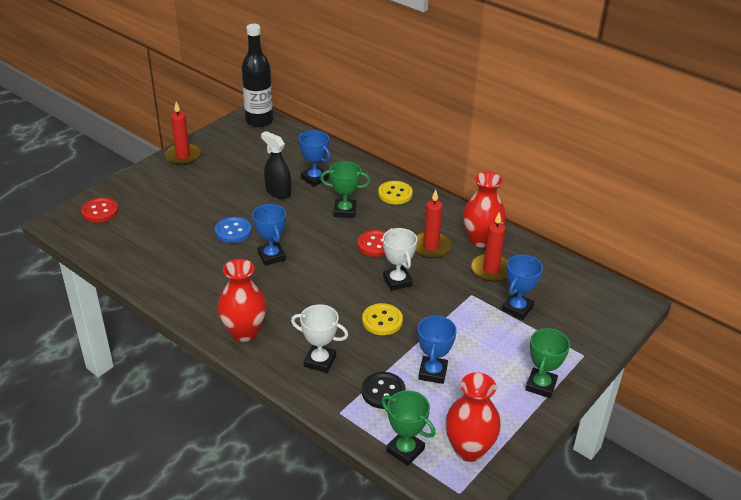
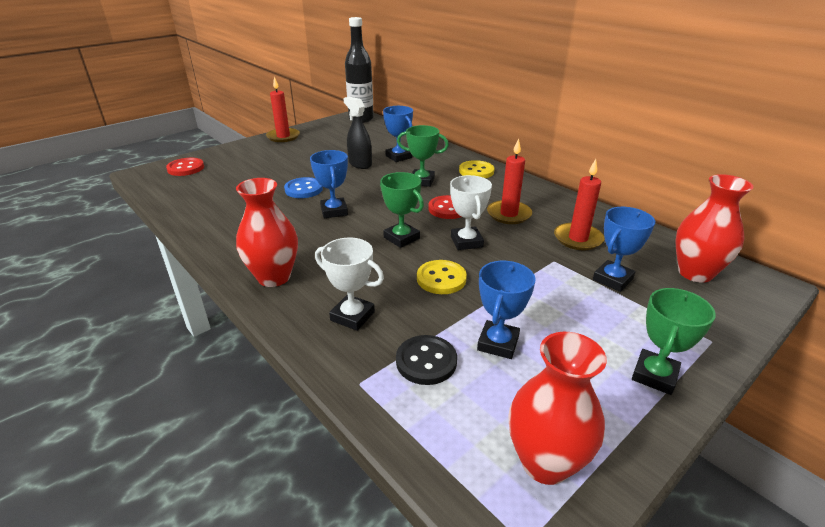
camera: 10 degrees right, 5 degrees down
(405, 450) = (443, 451): green trophy -> green trophy (401, 238)
(481, 240) = (566, 212): red vase -> red vase (695, 273)

